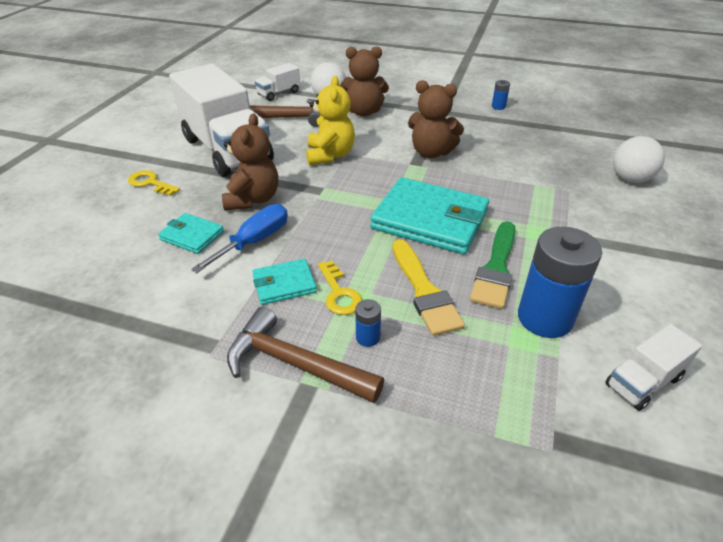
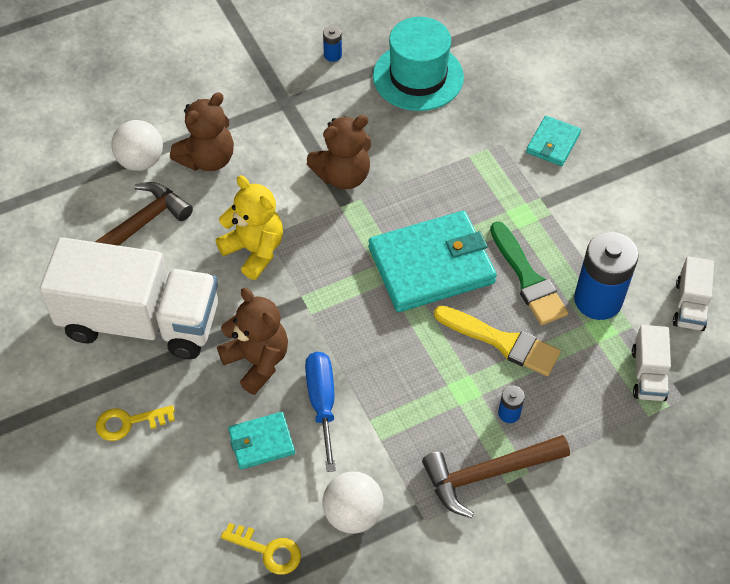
camera: 45 degrees left, 15 degrees up
(279, 93) = (71, 193): white truck -> white truck (648, 374)
(284, 284) = (399, 421): turquoise wallet -> turquoise wallet (553, 143)
(339, 293) = (447, 394): yellow key -> yellow key (268, 550)
(545, 136) = (418, 76): none -> turquoise hat
(630, 179) = (533, 93): white ball -> white ball (353, 514)

